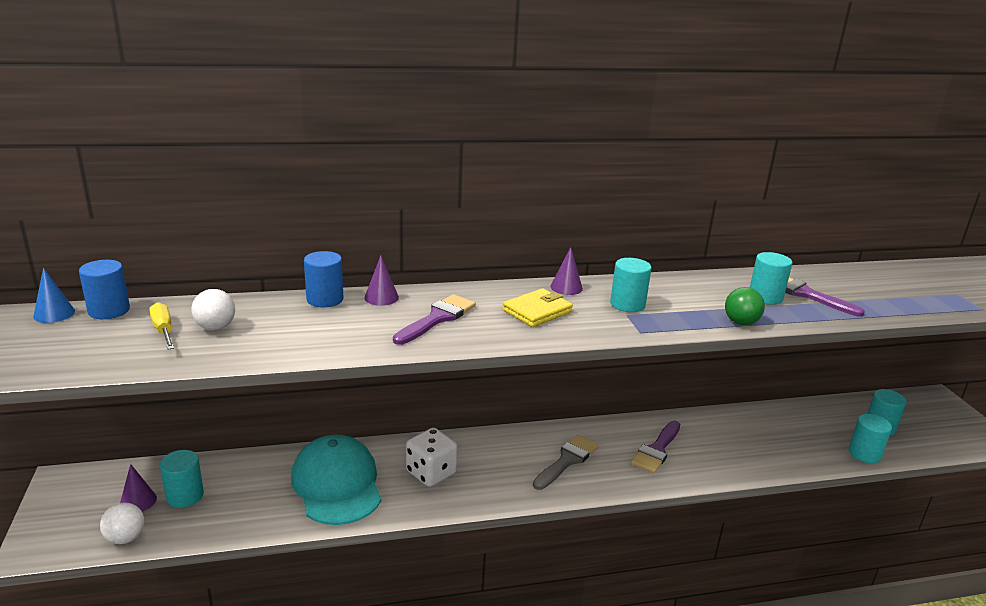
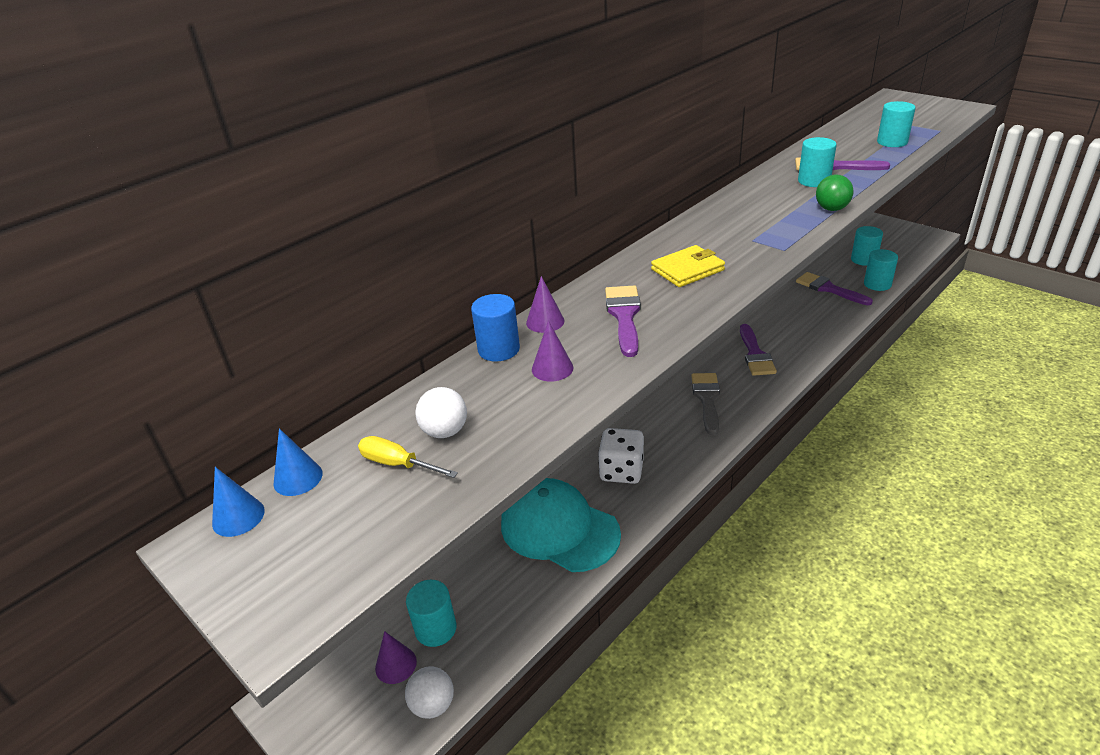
camera: 30 degrees left, 10 degrees up
(109, 310) = (298, 478): blue cylinder -> blue cone
(537, 311) = (687, 270): yellow wallet -> yellow wallet turned 45 degrees clockwise
(566, 287) = (673, 238): purple cone -> purple cone (552, 368)
(627, 304) = (739, 231): turquoise cylinder -> turquoise cylinder (892, 142)
(805, 434) = (828, 289): none -> purple brush

